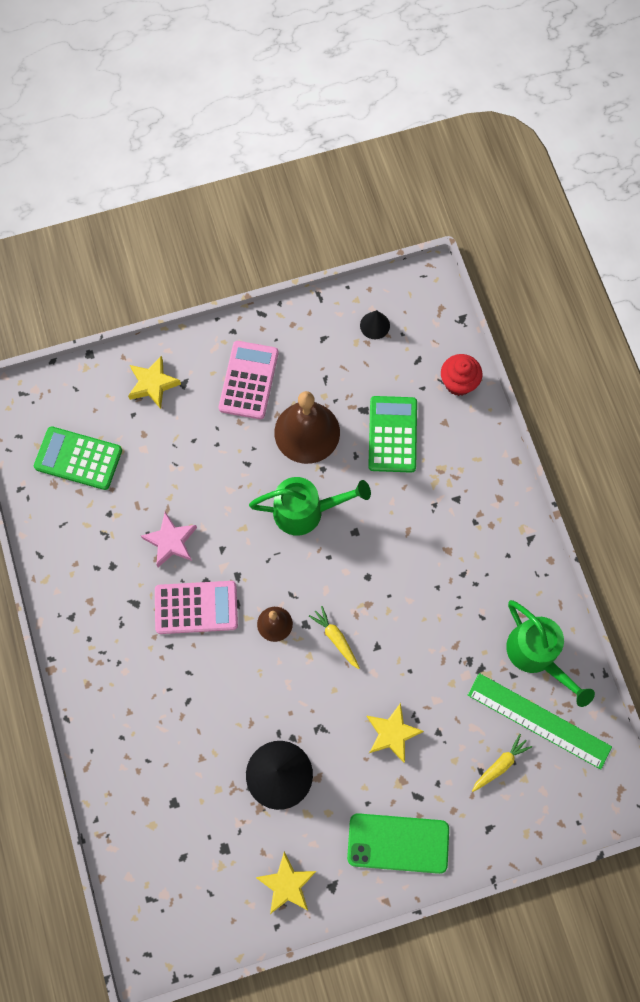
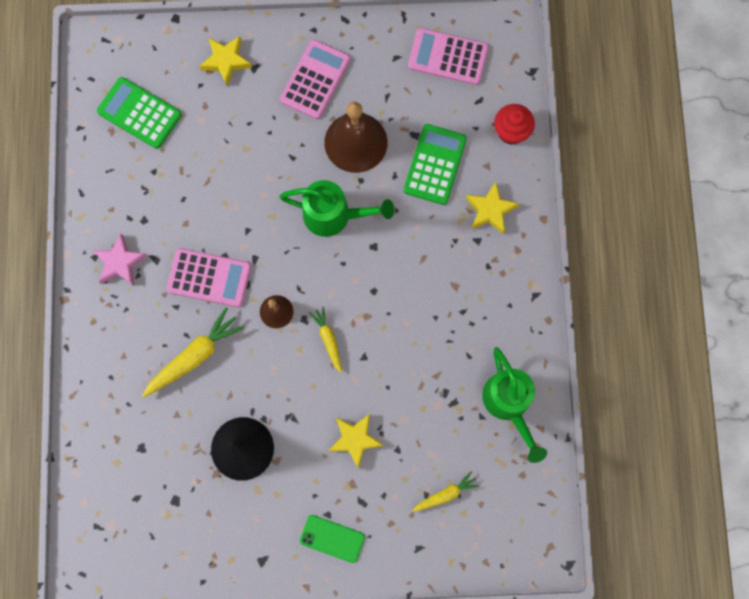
camera: 15 degrees right, 5 degrees up
(171, 541) = (203, 211): pink star -> pink star (120, 263)
(203, 692) = (194, 356): none -> yellow carrot
(287, 884) = (222, 547): yellow star -> yellow star (490, 210)
(375, 325) = (448, 57): black cone -> pink calculator
(398, 843) = (332, 538): green phone -> green phone, size x0.65
(538, 721) = (493, 464): green ruler -> none

